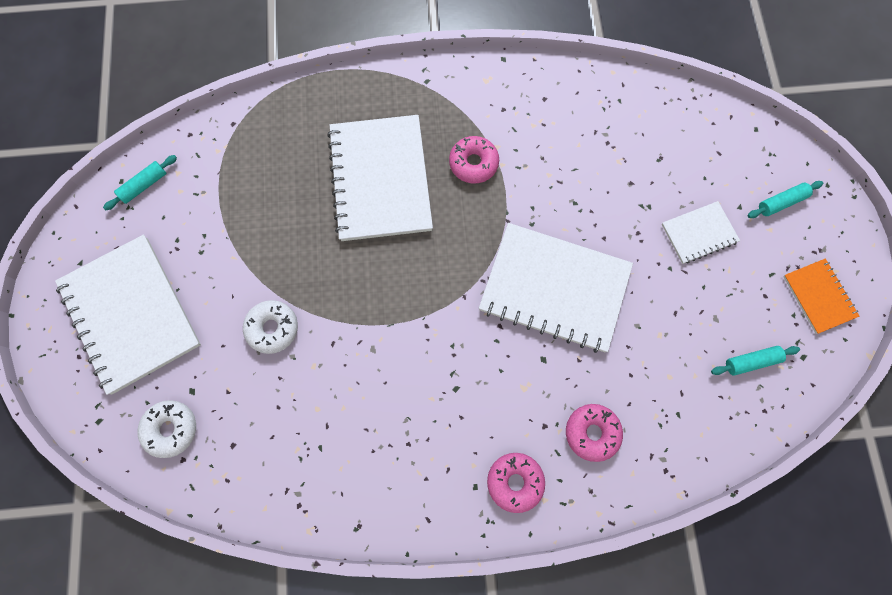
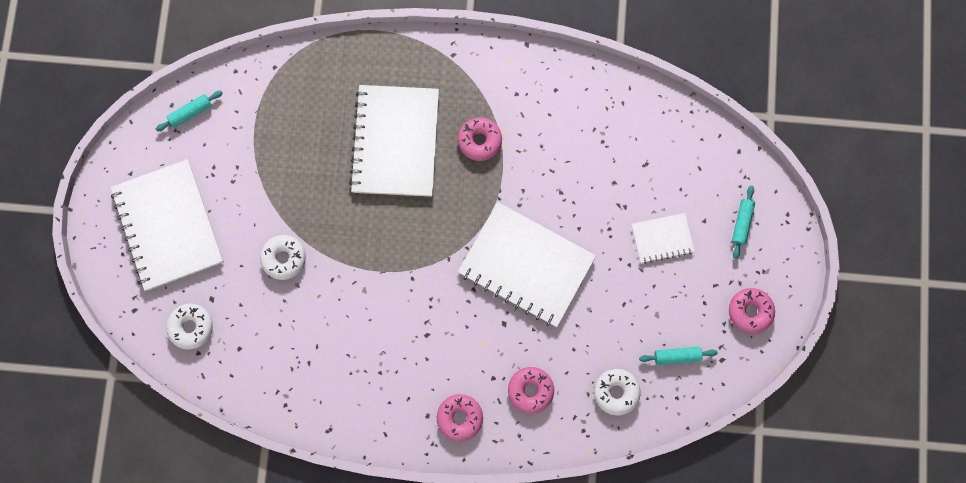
camera: 10 degrees right, 5 degrees up
(692, 417) = (616, 392): none -> white donut
(781, 202) = (741, 223): turquoise rolling pin -> turquoise rolling pin turned 60 degrees counterclockwise
(818, 296) = (750, 311): orange notebook -> pink donut

